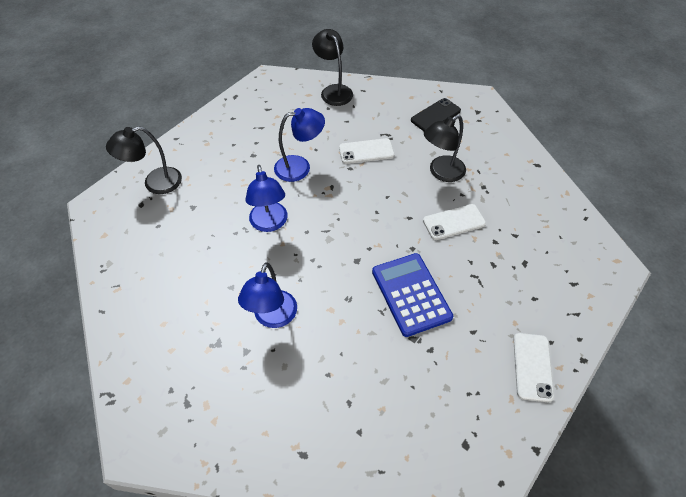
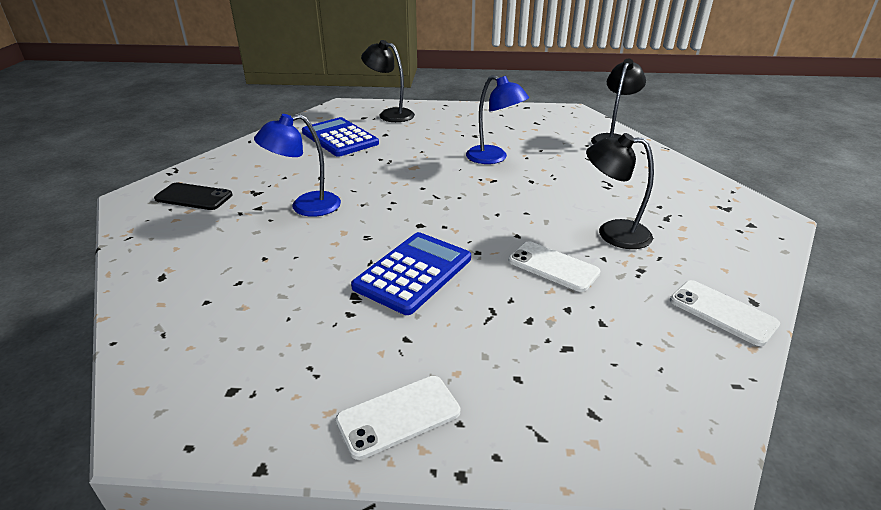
camera: 55 degrees right, 20 degrees down
(168, 241) = (340, 138): none -> blue calculator
(270, 223) = (409, 168): blue lamp -> none
(366, 151) = (566, 181): white phone -> white phone (722, 312)
(435, 115) = (689, 200): black phone -> black phone (194, 197)

